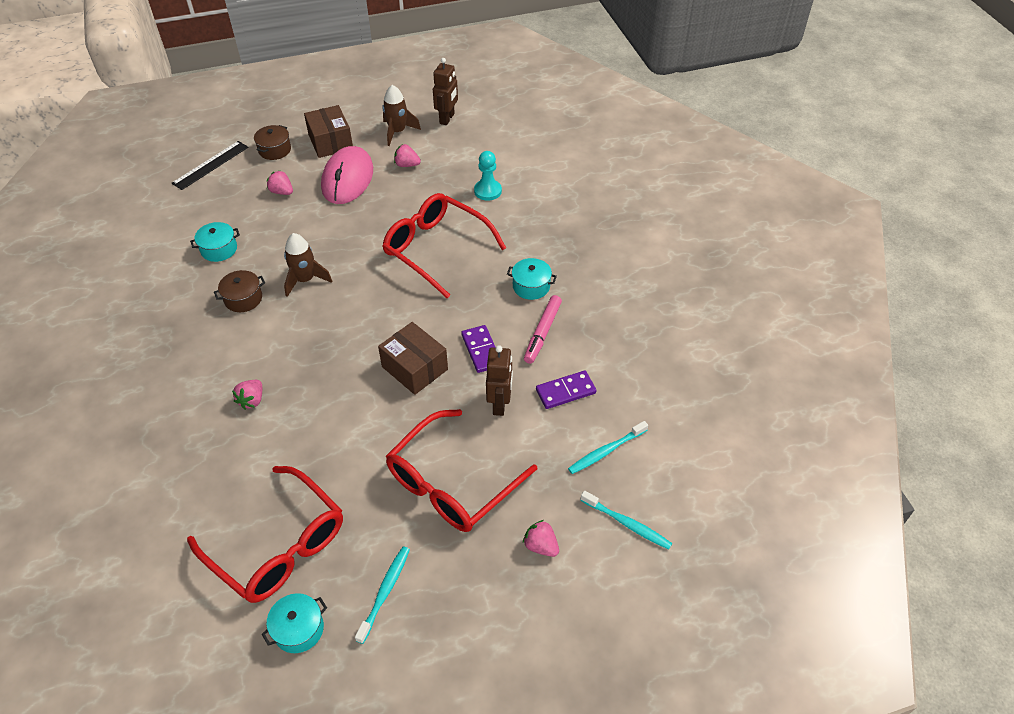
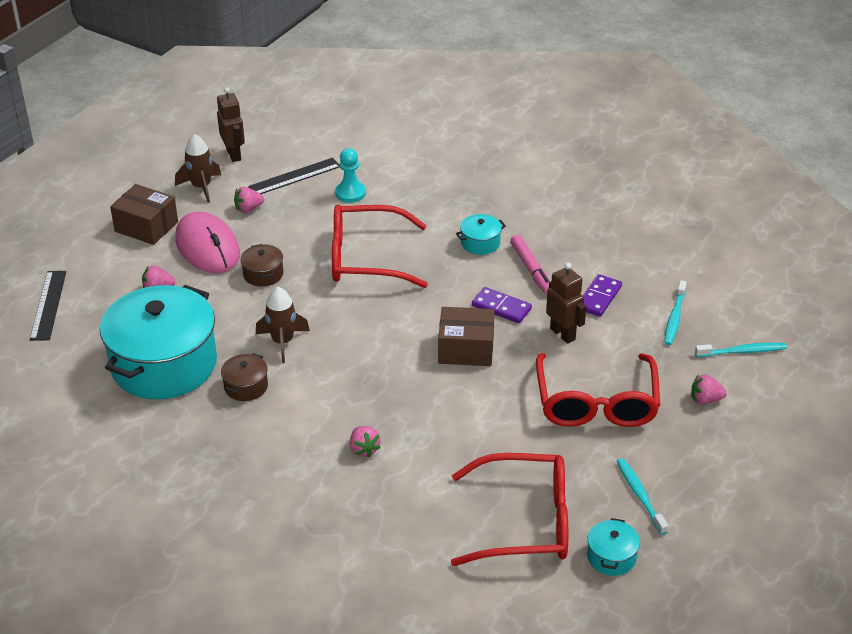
camera: 40 degrees left, 10 degrees down
(219, 249) = (164, 364): turquoise pot -> turquoise pot, size x2.46
(275, 150) = (98, 260): brown pot -> brown pot (263, 274)
(466, 157) = (295, 177): none -> black ruler

